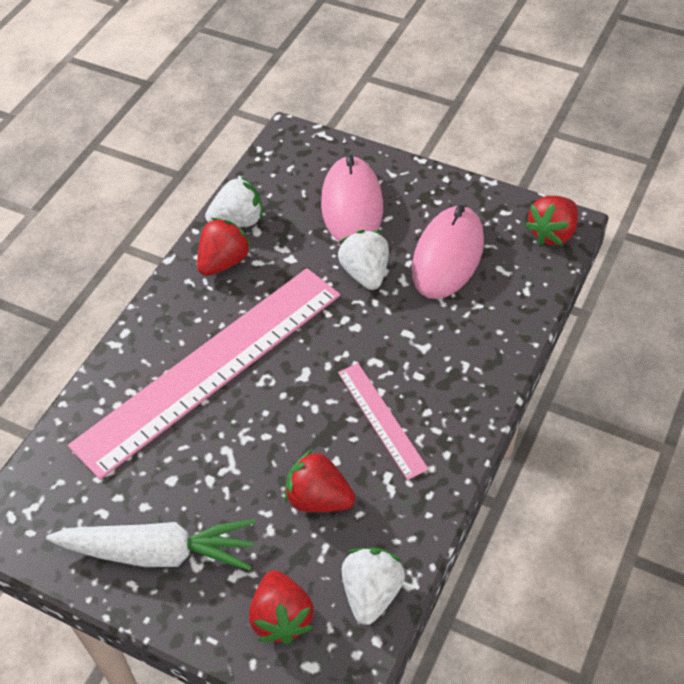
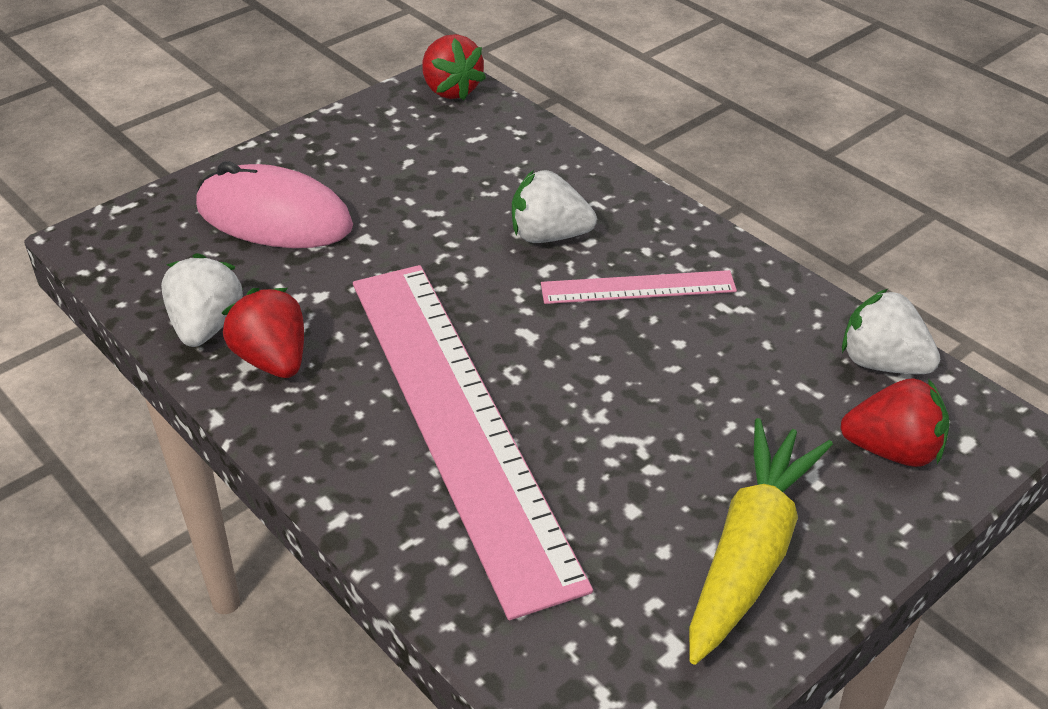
camera: 70 degrees left, 10 degrees down
(158, 553) = (750, 552): white carrot -> yellow carrot
(319, 499) = (730, 372): red strawberry -> none
(365, 273) = (399, 238): white strawberry -> white strawberry (548, 236)
(448, 256) = (424, 168): pink mouse -> none

